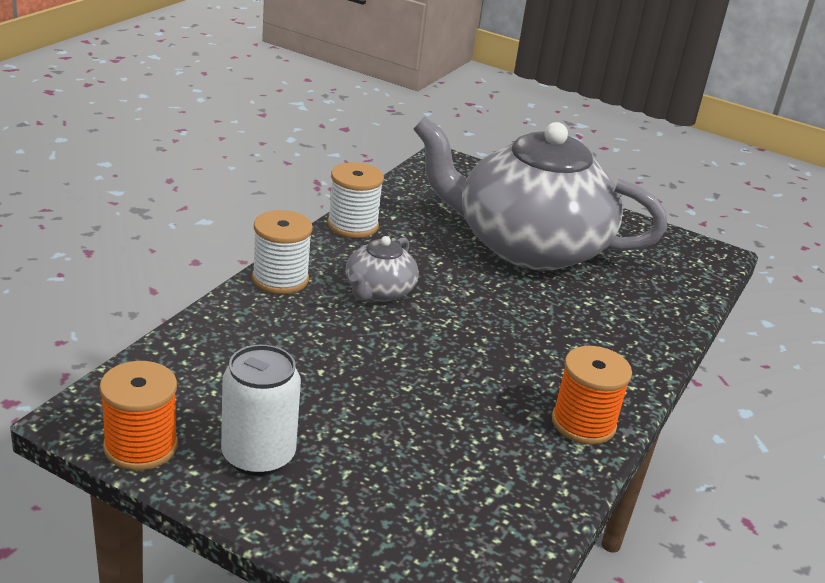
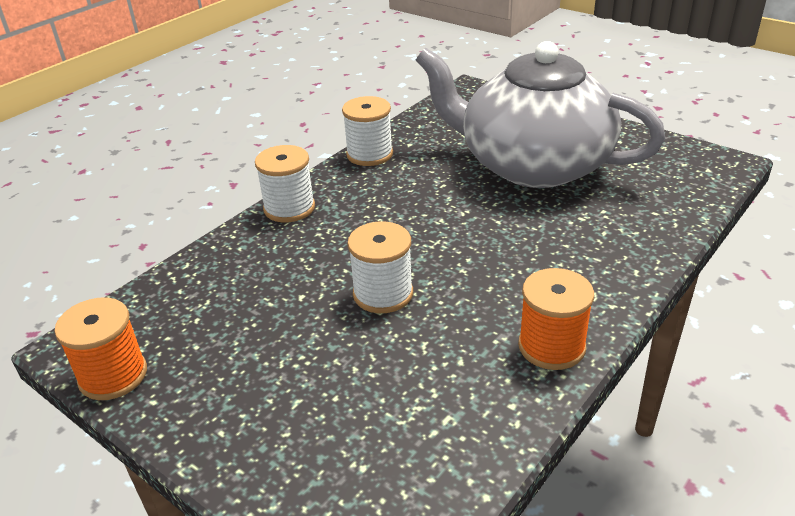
camera: 15 degrees right, 5 degrees up
(258, 456) = (217, 384): white can -> none
(379, 291) = (377, 216): grey teapot -> none
(406, 370) = (383, 294): none -> white spool

